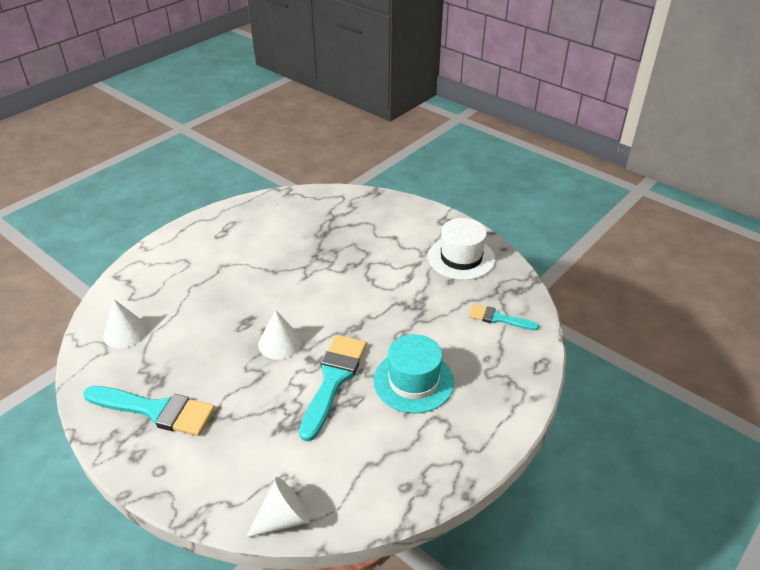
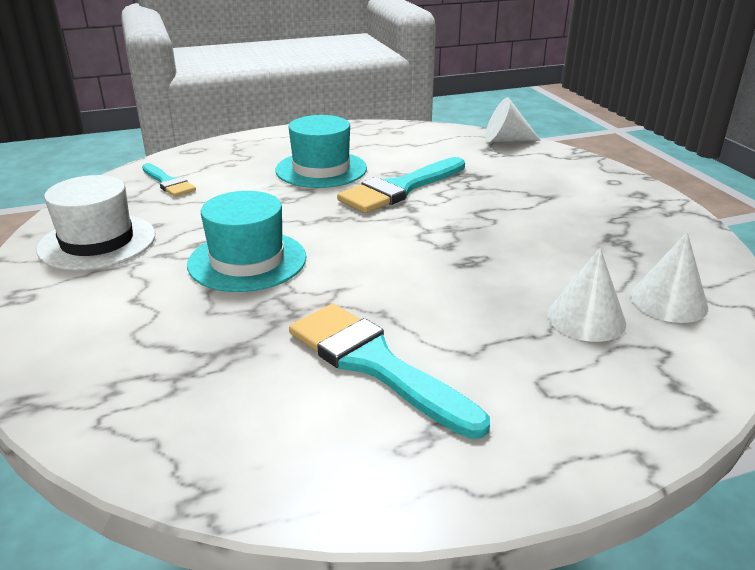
camera: 150 degrees left, 10 degrees down
(156, 410) = (616, 216): turquoise brush -> turquoise brush (374, 364)
(280, 343) = (437, 229): white cone -> white cone (586, 318)
(369, 276) = (247, 261): none -> turquoise hat

